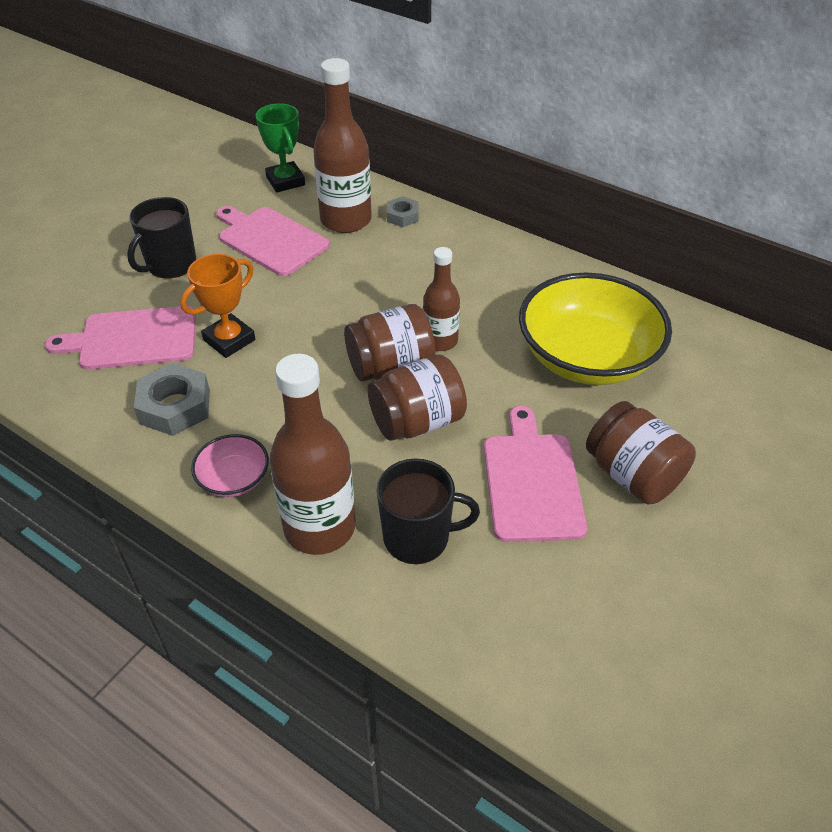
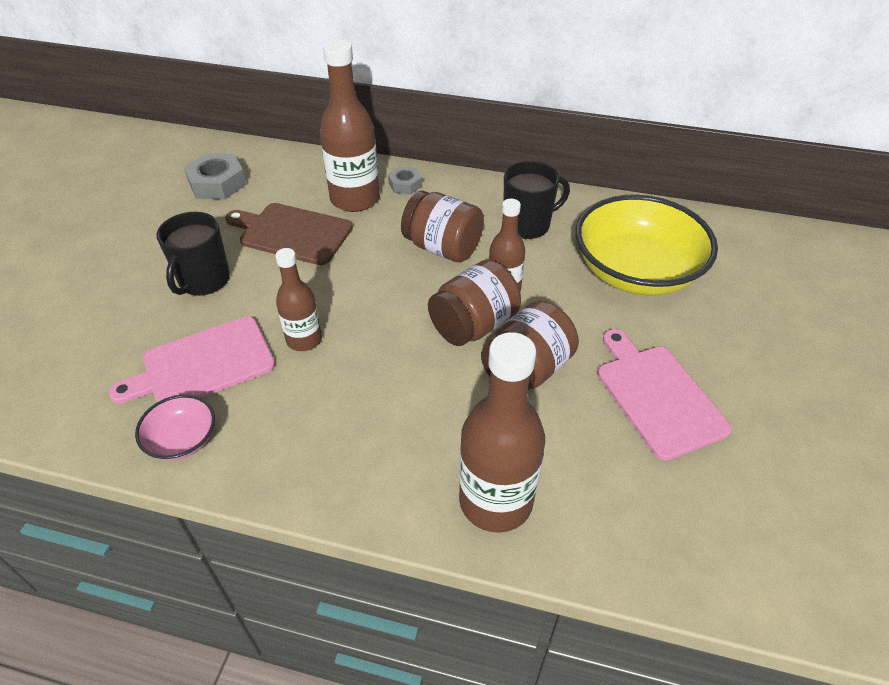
camera: 20 degrees left, 0 degrees up
(175, 406) = (284, 422): grey nut -> grey nut (217, 183)
(229, 340) = (304, 340): orange trophy -> brown bottle
(234, 479) = (385, 478): pink bowl -> pink bowl (182, 439)
(270, 240) = (292, 233): pink cutting board -> brown cutting board
(285, 181) = (277, 175): green trophy -> none
(418, 537) = (591, 480): black mug -> black mug (527, 224)
(632, 475) = (734, 365): brown jar -> brown jar (442, 248)

